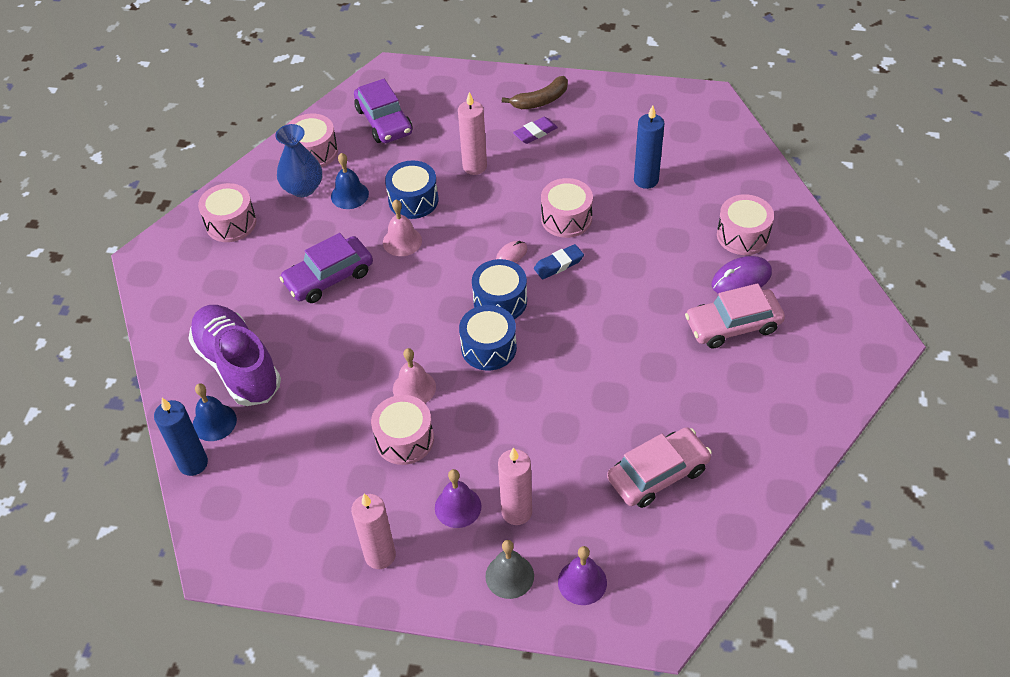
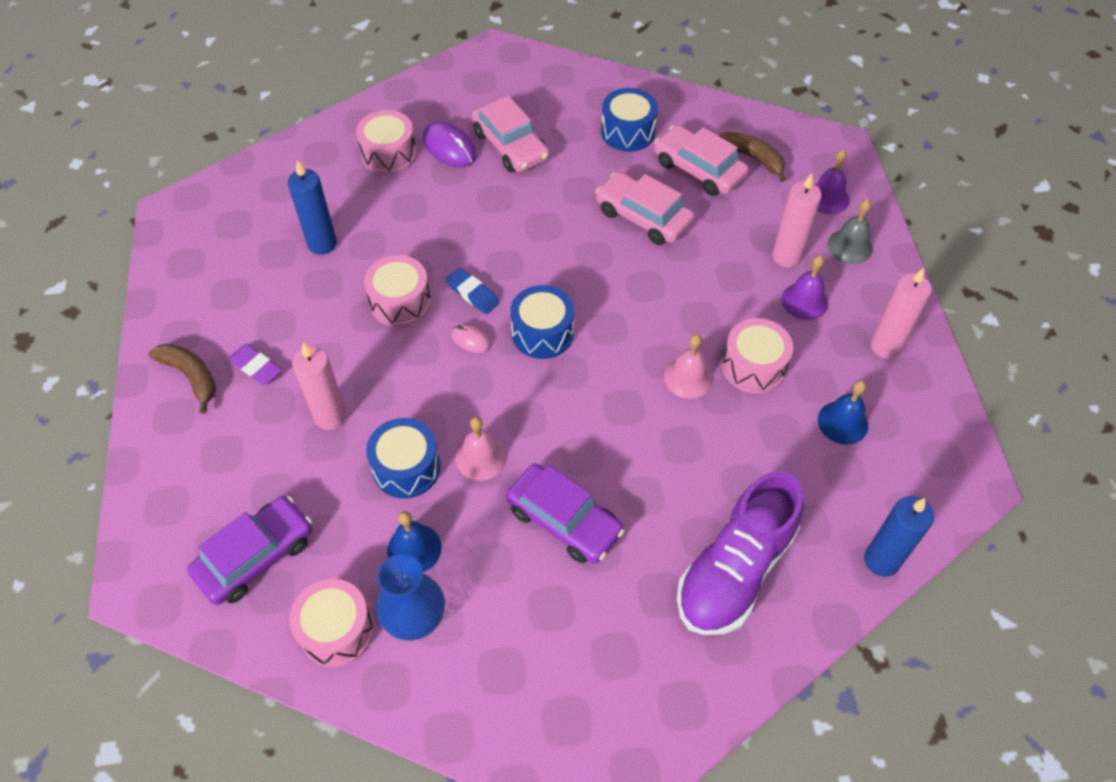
camera: 110 degrees left, 5 degrees up
(214, 422) = (820, 562): blue bell -> blue bell (842, 422)
(231, 223) = (506, 689): pink drum -> none
(489, 348) = (609, 326): blue drum -> blue drum (628, 132)
(607, 407) = (643, 216): none -> pink car
(661, 530) = (752, 158): none -> brown banana

